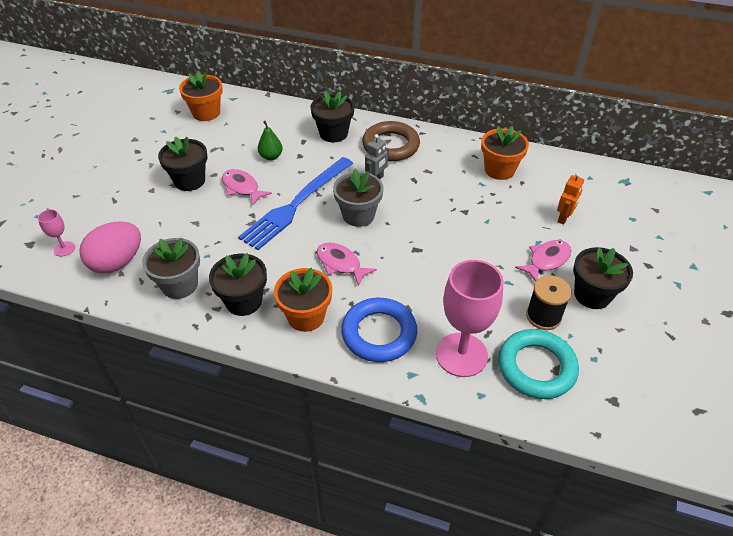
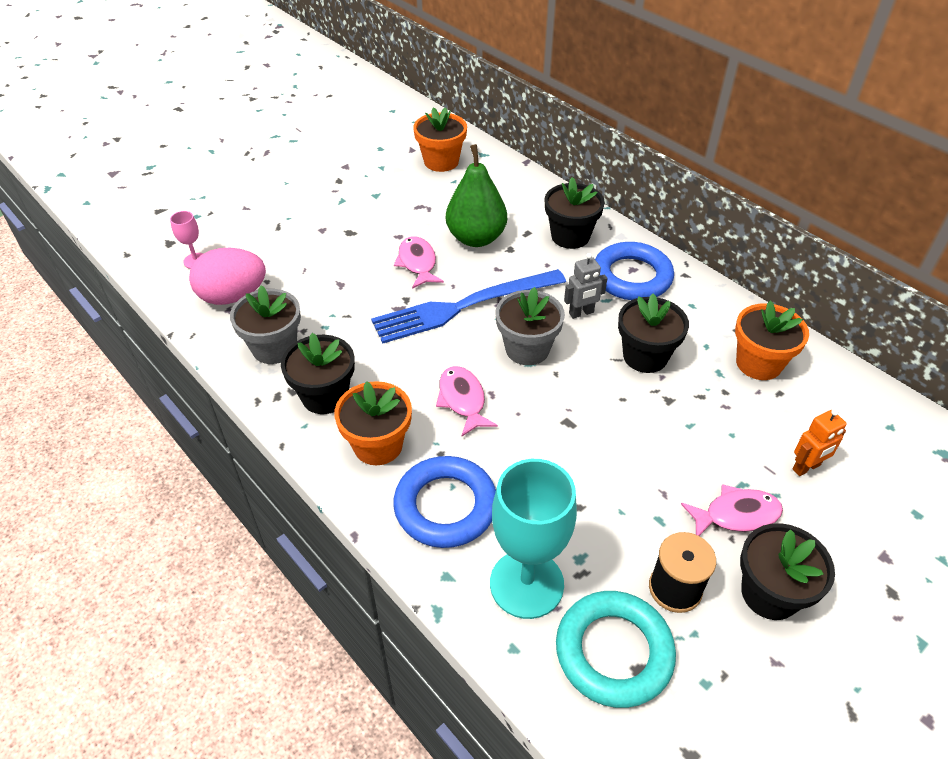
camera: 30 degrees right, 0 degrees up
(189, 181) = (368, 234): black flower pot -> black flower pot (645, 356)
(271, 156) = (476, 238): green pear -> green pear, size x1.88
(390, 145) = (631, 277): brown ring -> blue ring
(461, 355) = (526, 584): pink goblet -> turquoise goblet

